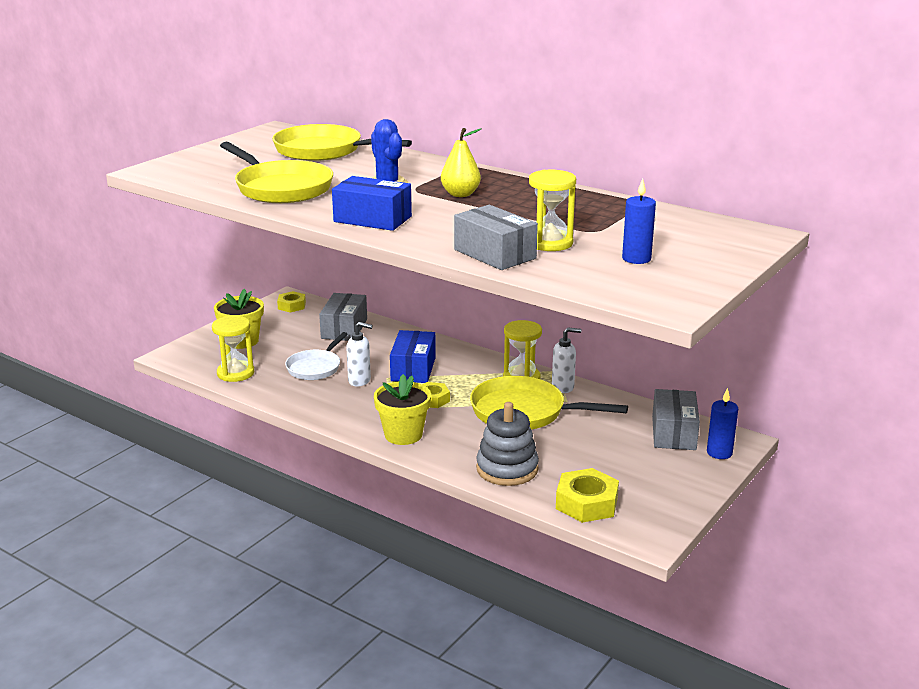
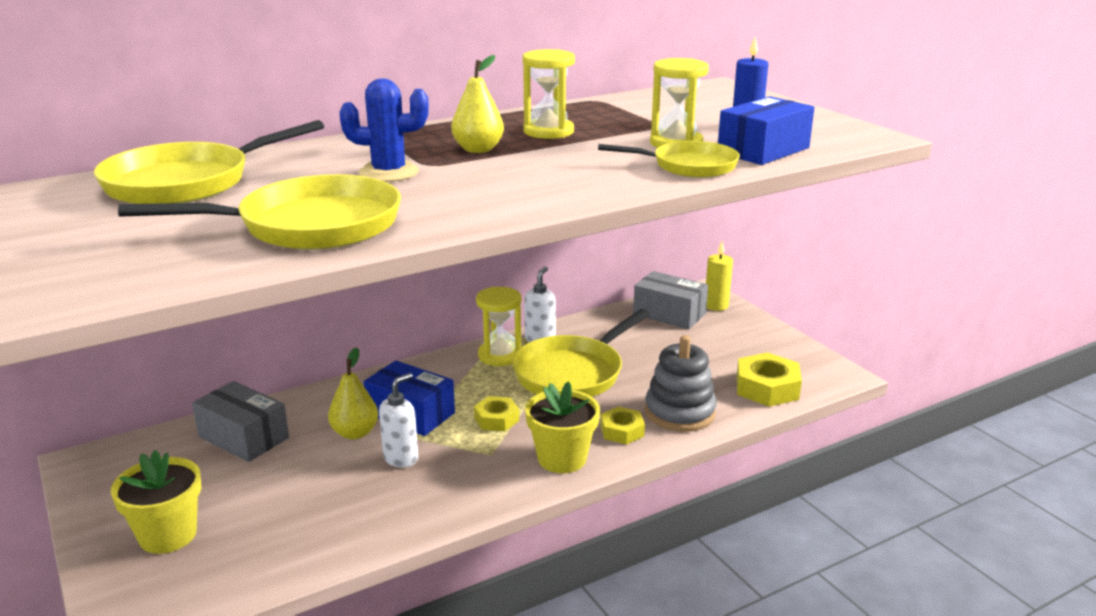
camera: 65 degrees left, 0 degrees up
(235, 373) = (265, 562): yellow hourglass -> yellow hourglass (548, 131)
(291, 306) = (113, 464): yellow nut -> yellow nut (622, 431)
(315, 367) = (328, 485): white pan -> none
(372, 219) = (512, 197): blue box -> blue box (763, 150)
(375, 358) = (355, 433): none -> yellow pear
(495, 254) = (689, 166): grey box -> yellow pan
(719, 453) = (716, 305): blue candle -> yellow candle

